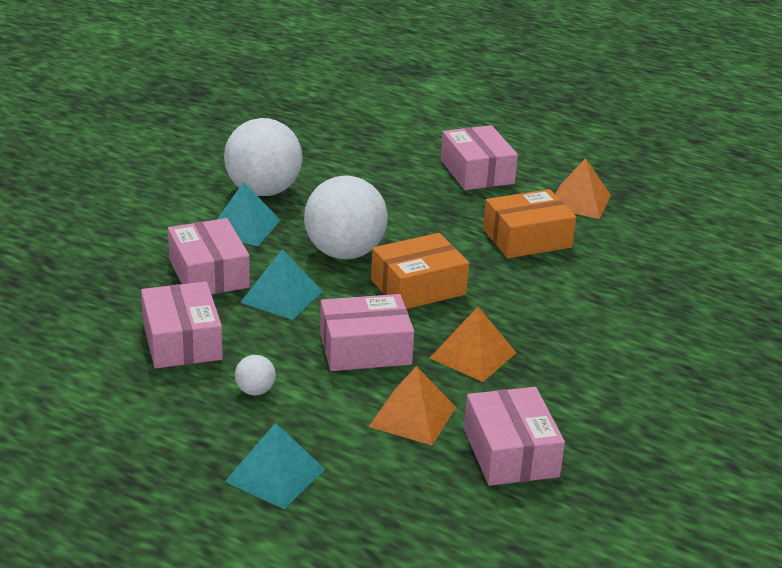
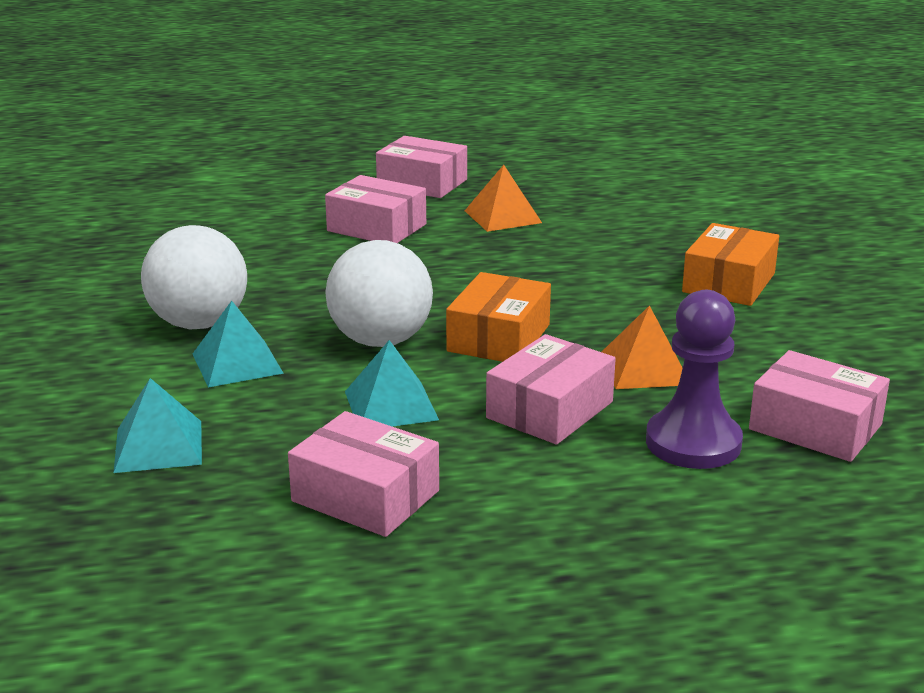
camera: 40 degrees left, 5 degrees down
(209, 273) = (277, 421): pink box -> pink box (422, 183)
(255, 391) = (523, 500): white ball -> none
(275, 475) = (681, 562): turquoise pyramid -> turquoise pyramid (158, 446)
(412, 416) = (693, 443): orange pyramid -> purple pawn
(527, 238) = (515, 260): orange box -> orange box (728, 283)

